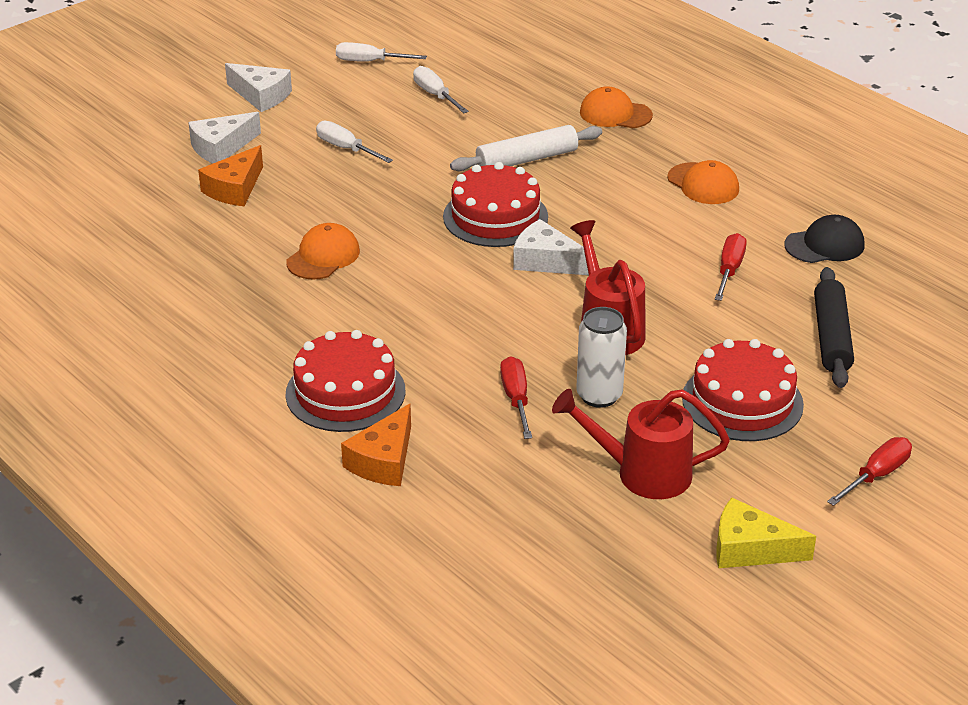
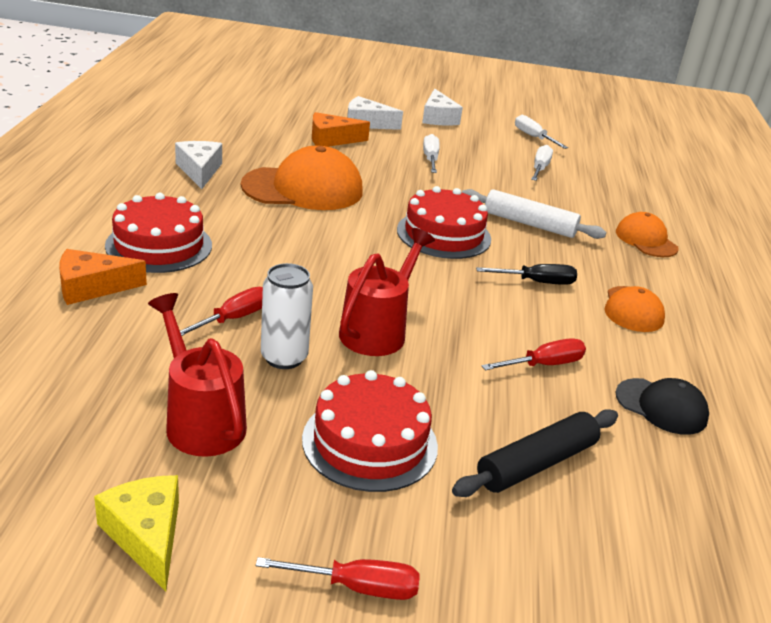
camera: 45 degrees right, 5 degrees down
(323, 256) = (303, 188): orange cap -> orange cap, size x1.79
(546, 261) = (423, 272): white cheese -> white cheese (199, 171)
(619, 209) = (536, 282): none -> black screwdriver

